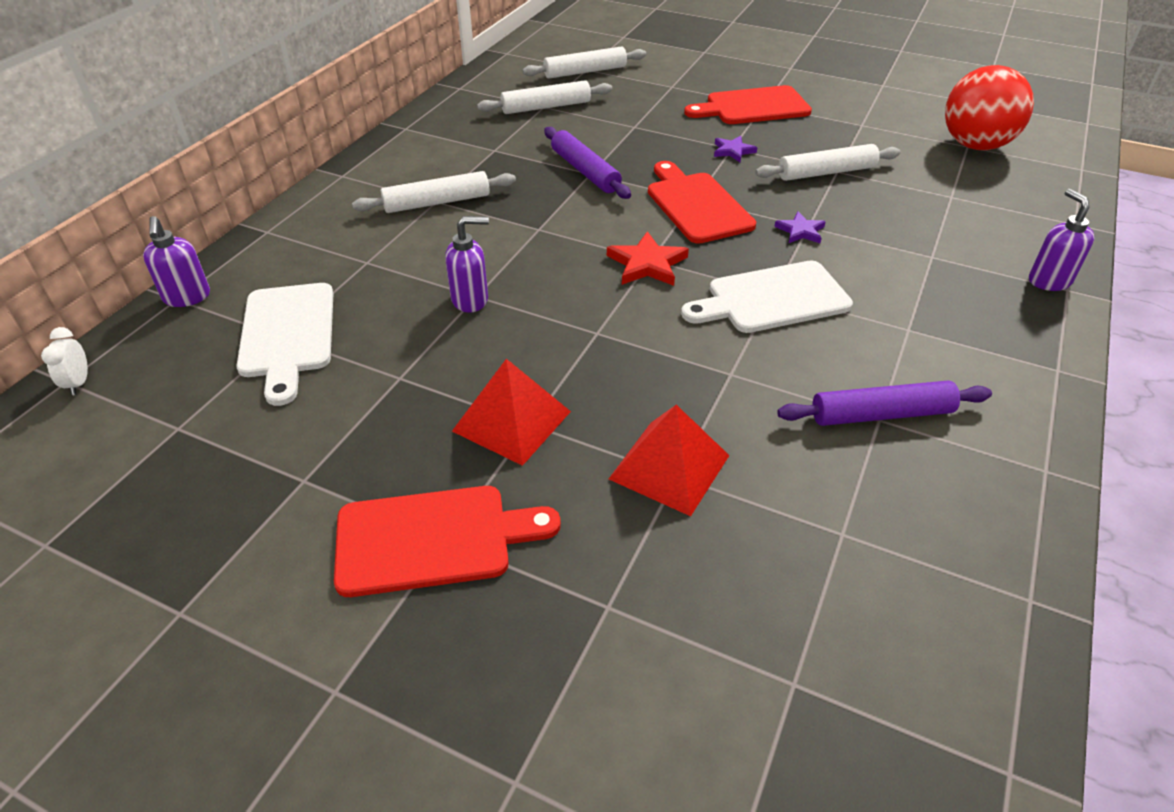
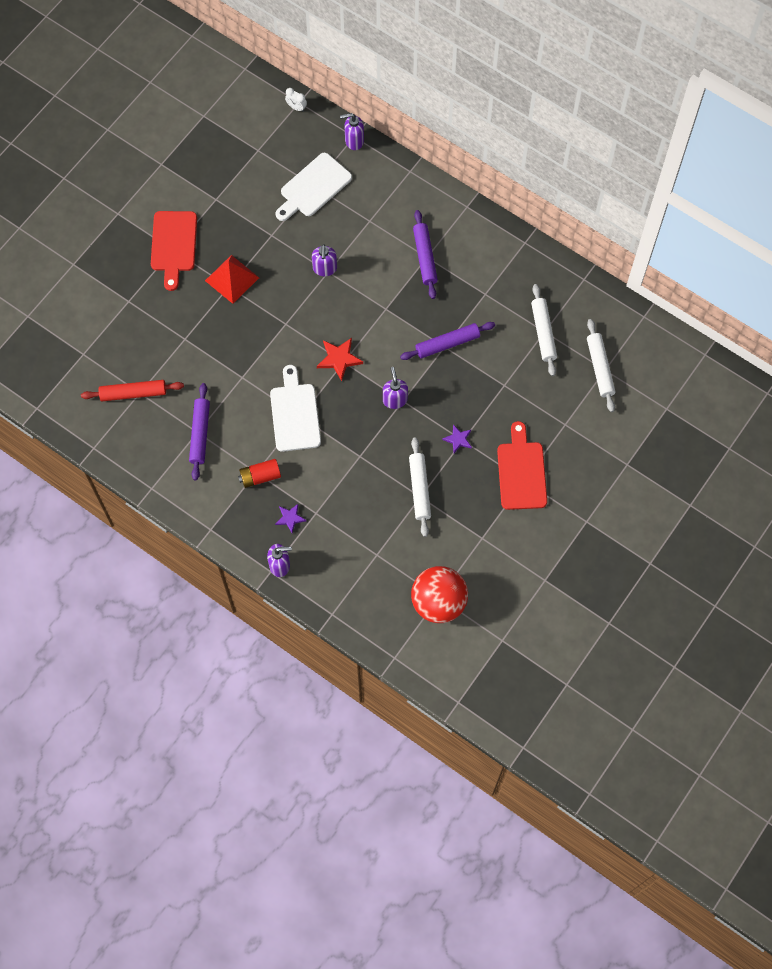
camera: 100 degrees right, 25 degrees up
(79, 383) = (296, 107): white clock -> white clock turned 150 degrees counterclockwise
(288, 335) = (313, 187): white cutting board -> white cutting board turned 45 degrees counterclockwise
(437, 202) = (425, 257): white rolling pin -> purple rolling pin
(669, 467) = (190, 337): red pyramid -> none
(696, 205) = (395, 400): red cutting board -> purple soap dispenser
(800, 231) = (355, 450): purple star -> purple star (290, 518)
(850, 545) = (133, 393): none -> red rolling pin
(913, 323) = (260, 476): none -> red battery

